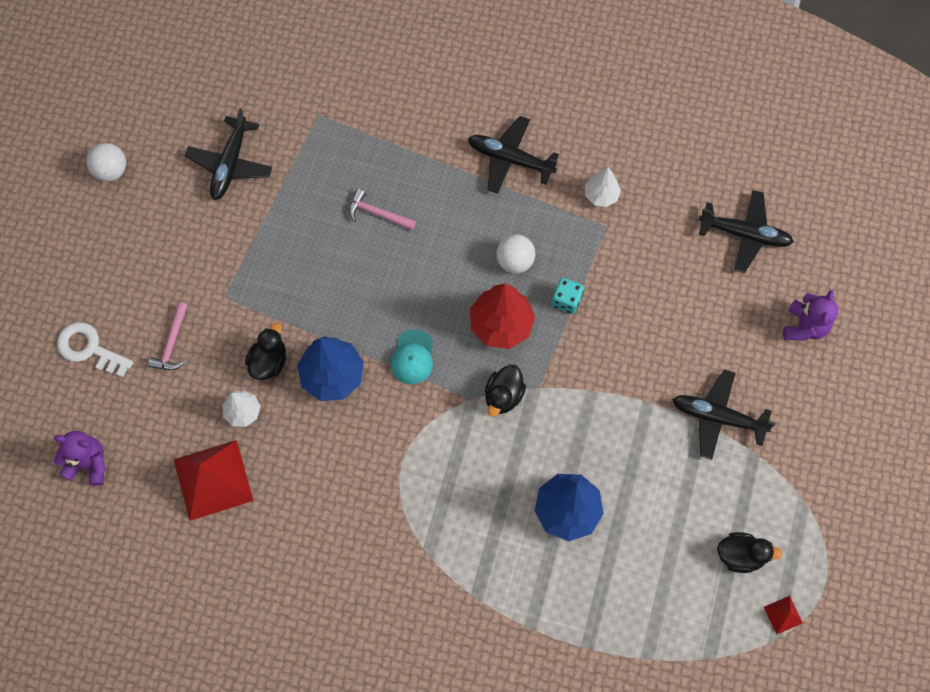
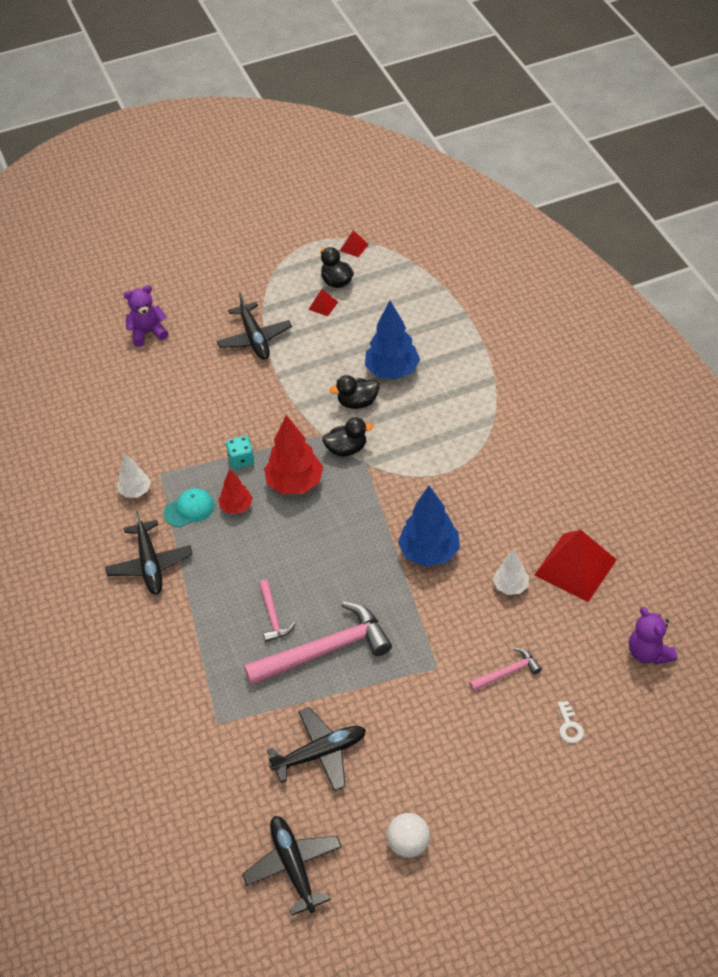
camera: 125 degrees left, 20 degrees down
(89, 348) = (569, 726): white key -> white key, size x0.56
(269, 361) = (458, 599): black duck -> black duck (357, 402)
(312, 229) = (325, 650): none -> pink hammer
(412, 357) = (368, 516): turquoise cap -> turquoise cap (189, 509)
(515, 261) = (236, 507): white ball -> red tree
(714, 515) = (323, 305): none -> red pyramid
(745, 234) = (100, 397): black plane -> black plane (293, 866)

